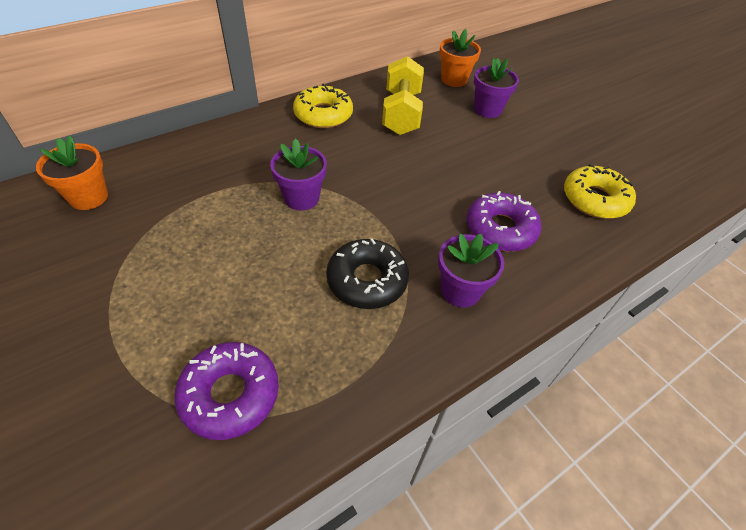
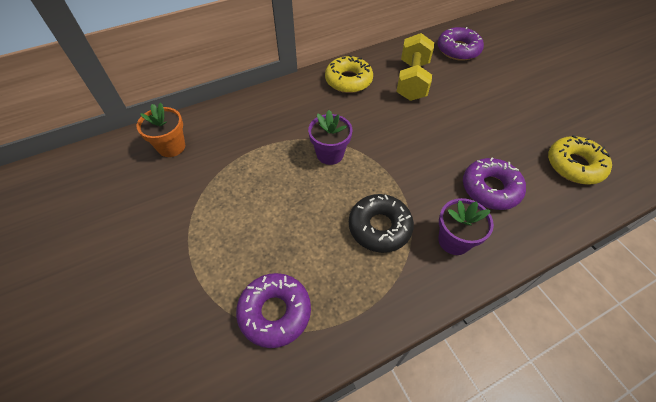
camera: 10 degrees right, 5 degrees up
(454, 80) = (458, 50): orange flower pot -> purple donut
(487, 110) = (486, 79): purple flower pot -> none

